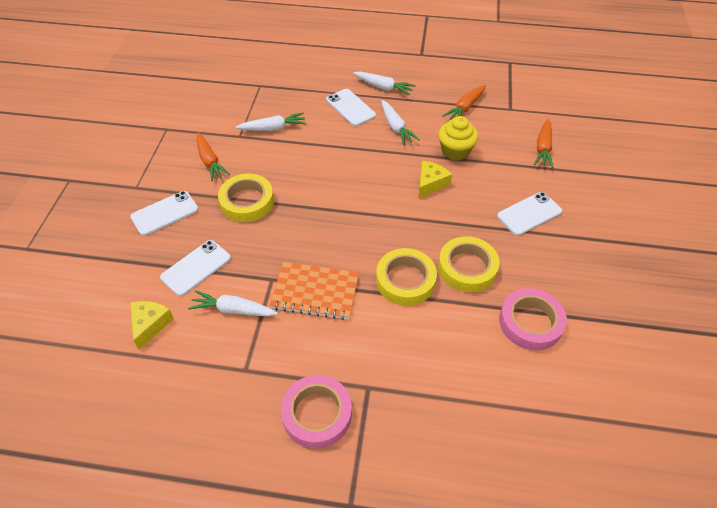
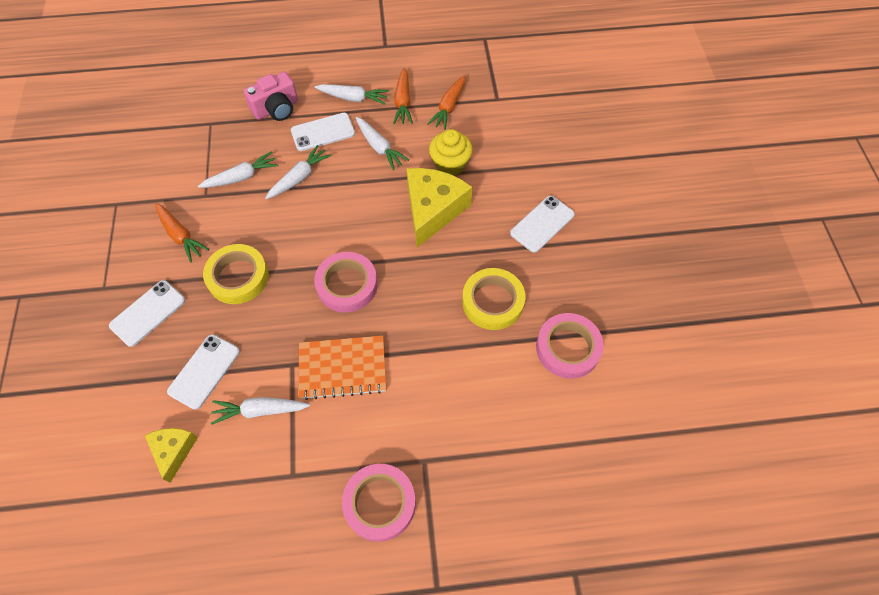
camera: 15 degrees left, 10 degrees up
(317, 84) = (276, 109): none -> pink camera
(321, 137) = (299, 178): none -> white carrot
(338, 227) = (347, 285): none -> pink tape
(350, 107) = (323, 132): white phone -> white phone turned 60 degrees counterclockwise
(405, 280) = (433, 331): yellow tape -> none
(430, 183) = (433, 210): yellow cheese -> yellow cheese, size x1.82
(543, 148) = (541, 141): orange carrot -> orange carrot (403, 101)

